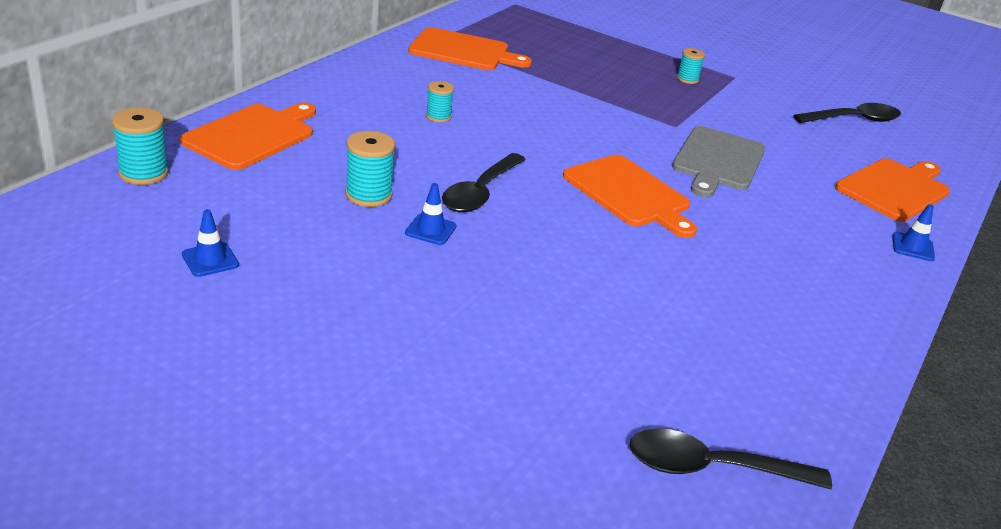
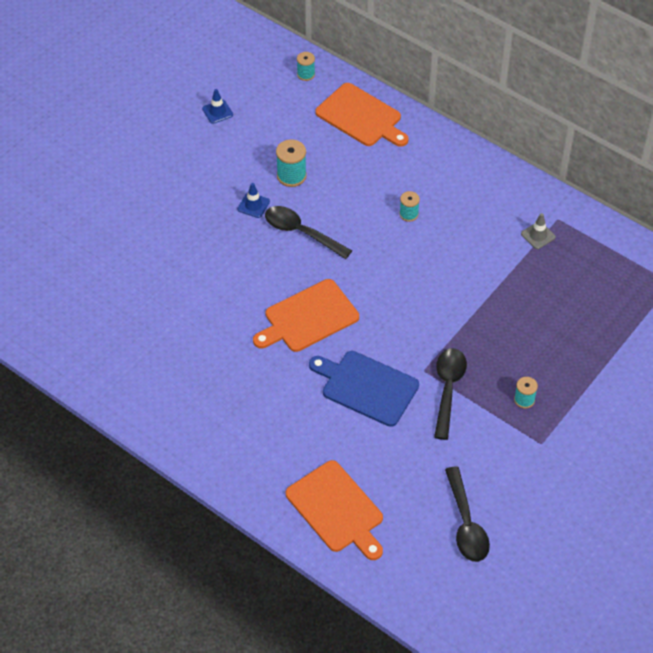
camera: 100 degrees right, 20 degrees up
(143, 173) = (306, 74): turquoise spool -> turquoise spool, size x0.64
(463, 51) = (538, 235): orange cutting board -> grey traffic cone
(712, 468) = (44, 307): black spoon -> black spoon (448, 389)
(718, 161) = (366, 387): grey cutting board -> blue cutting board
(913, 247) = (249, 487): blue traffic cone -> none

